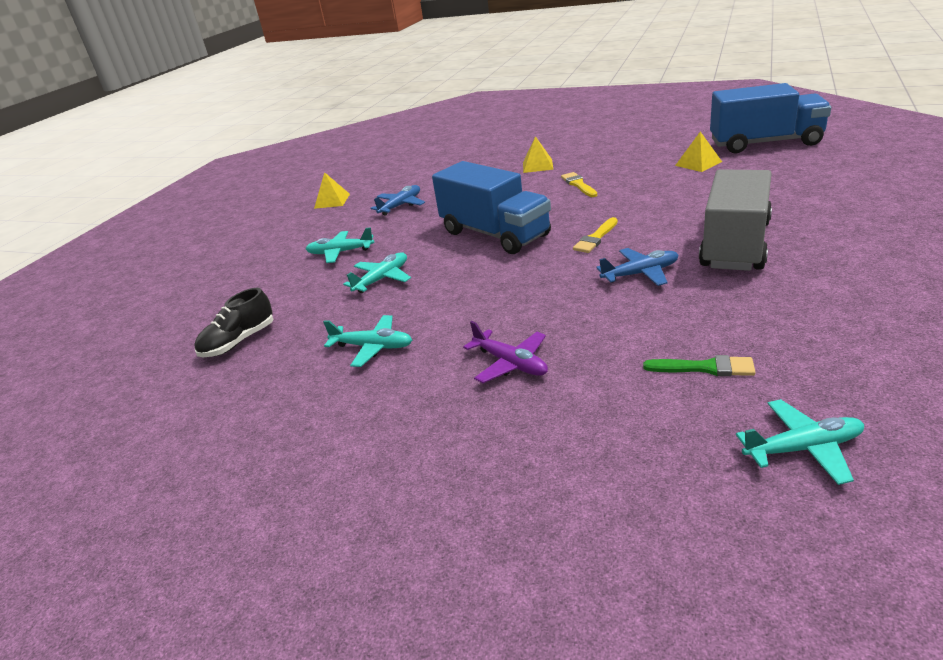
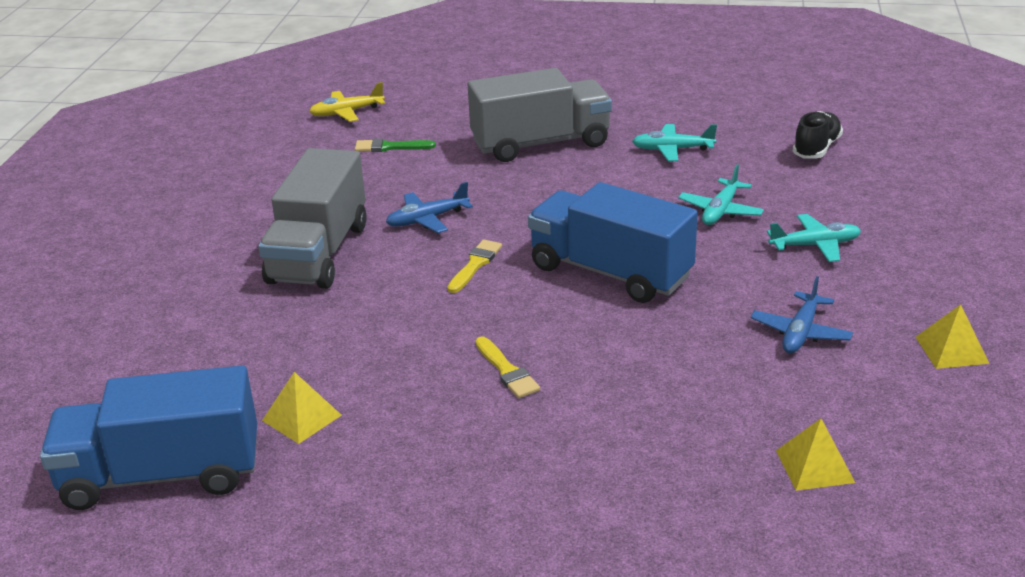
camera: 165 degrees right, 0 degrees up
(511, 363) = (540, 143): purple plane -> grey truck
(537, 165) = (593, 434): yellow pyramid -> yellow pyramid (814, 466)
(803, 448) = (346, 113): turquoise plane -> yellow plane

